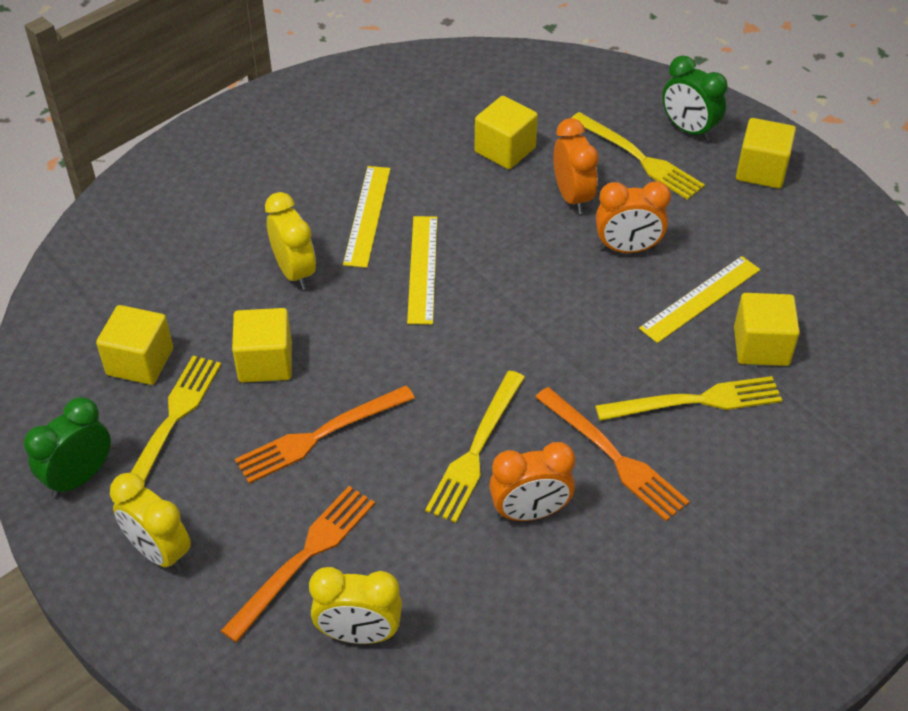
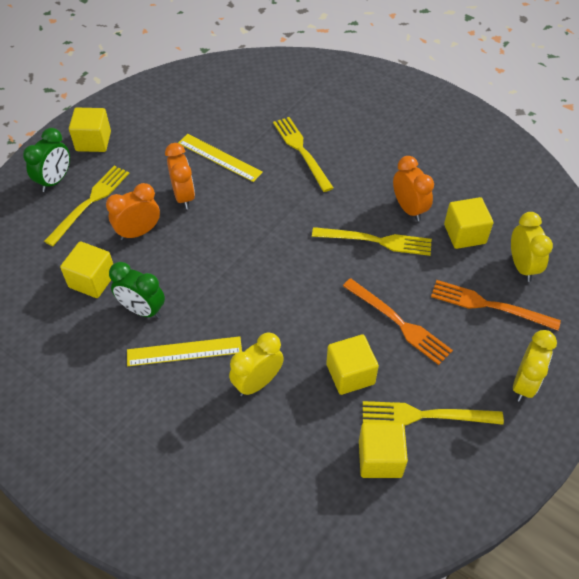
camera: 105 degrees left, 5 degrees up
(79, 477) = (494, 457): green clock -> green clock (142, 310)
(422, 269) = (232, 303): yellow ruler -> none
(613, 456) = (355, 180): orange fork -> none
(761, 346) = (250, 129): yellow cube -> yellow cube (464, 234)

